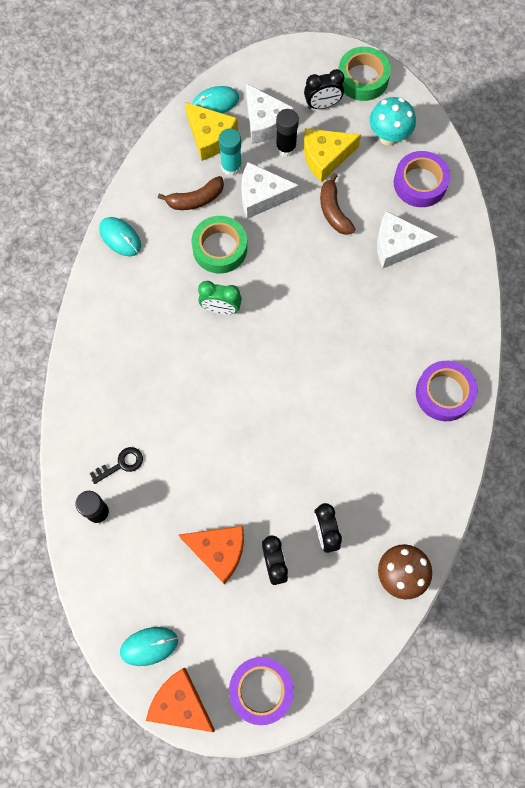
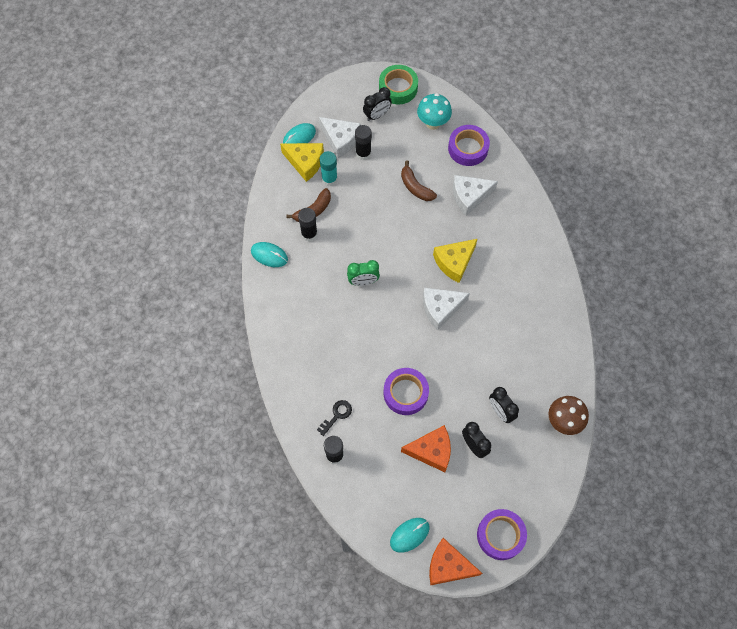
camera: 20 degrees left, 5 degrees down
(179, 227) = (309, 234): none -> black glue stick
(220, 248) = (345, 239): green tape -> none
(262, 196) = (360, 193): white cheese -> white cheese (441, 308)
(325, 157) = (394, 151): yellow cheese -> yellow cheese (454, 262)
(444, 393) = (543, 287): purple tape -> purple tape (405, 393)

